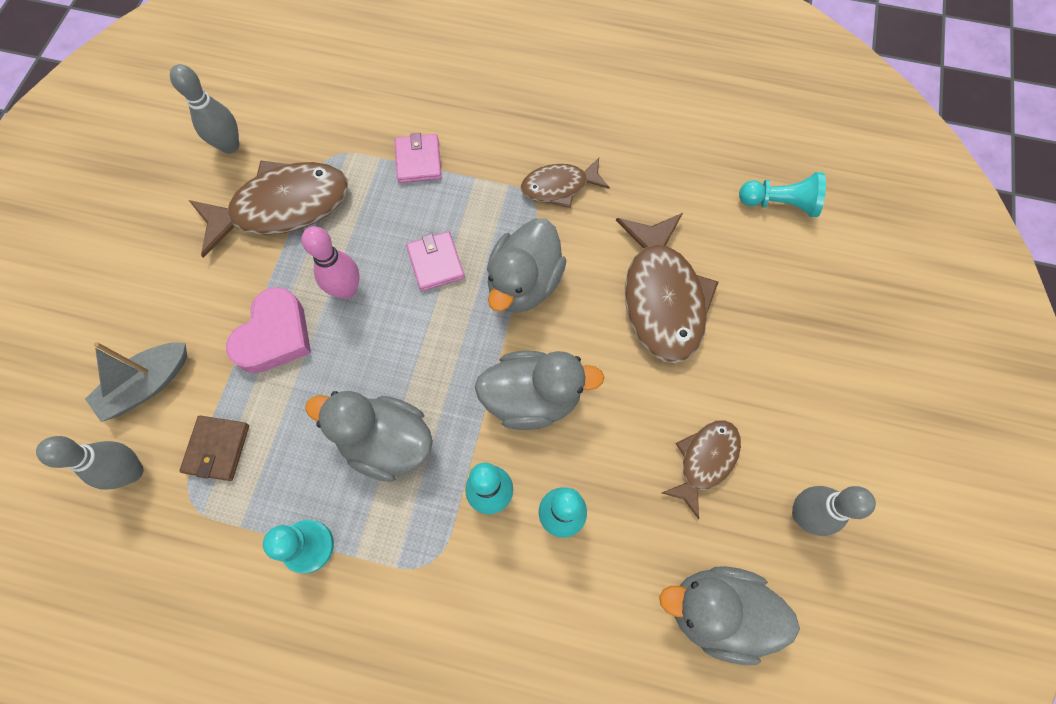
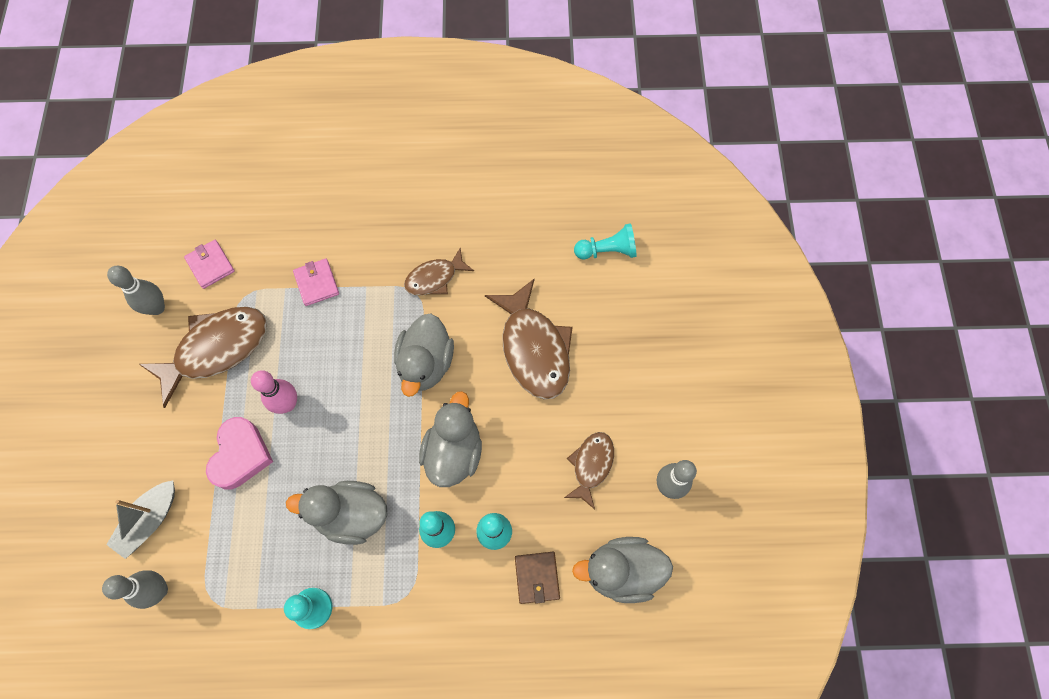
camera: 15 degrees left, 0 degrees up
(217, 449) = (221, 555): brown wallet -> brown wallet (537, 577)
(436, 263) = (352, 364): pink wallet -> pink wallet (210, 265)
(532, 398) = (453, 452): grey duck -> grey duck turned 60 degrees counterclockwise

